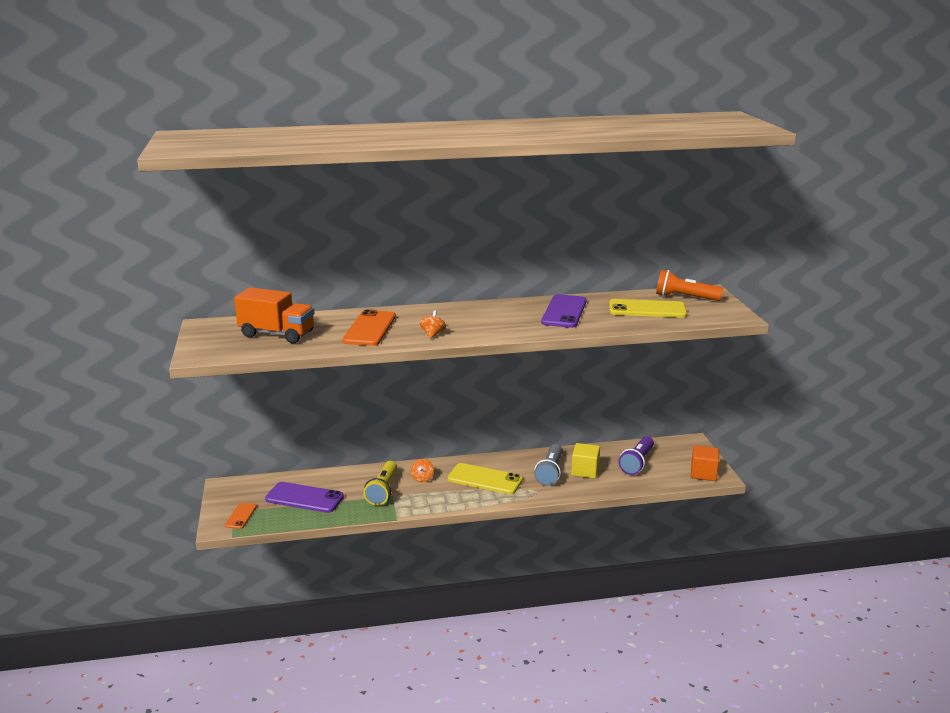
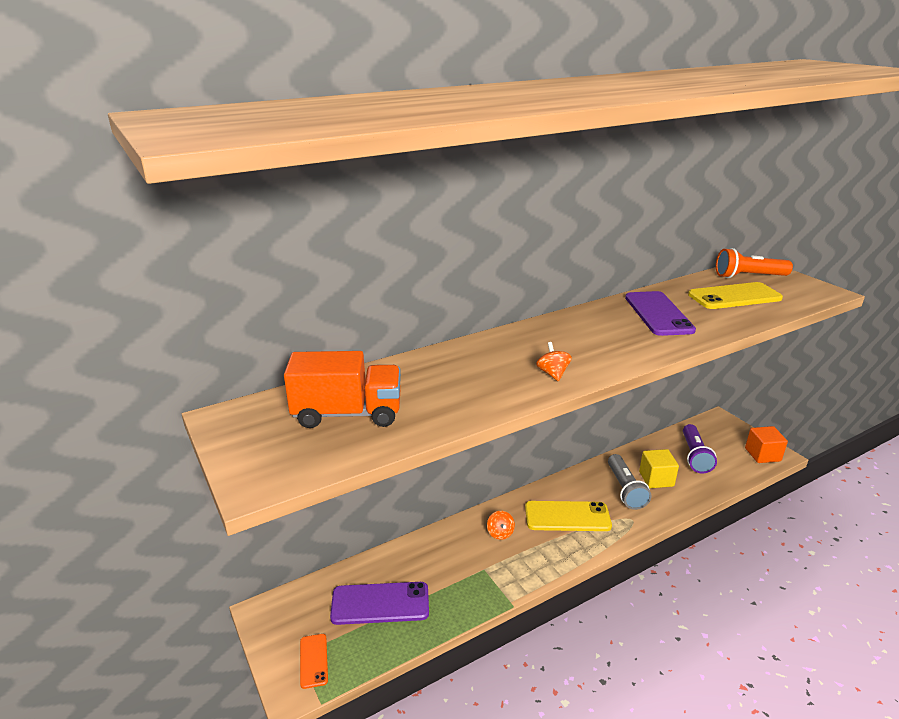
camera: 20 degrees left, 5 degrees up
(370, 329) = (466, 380): orange phone -> none
(383, 491) = (468, 565): yellow flashlight -> none

